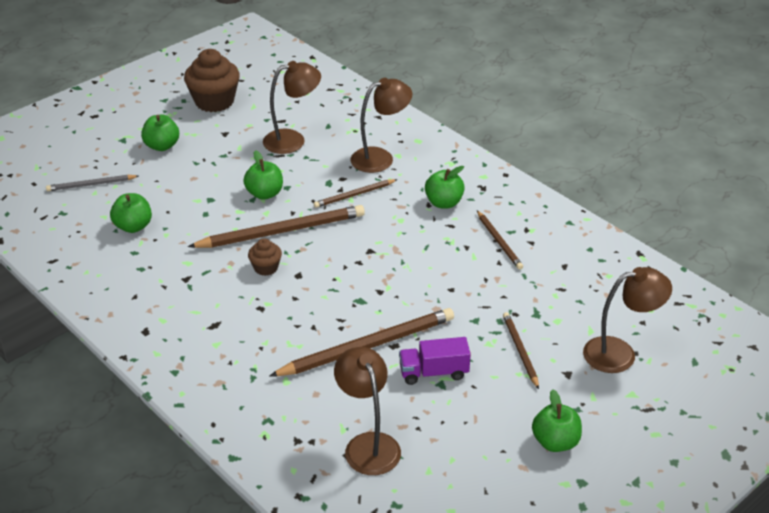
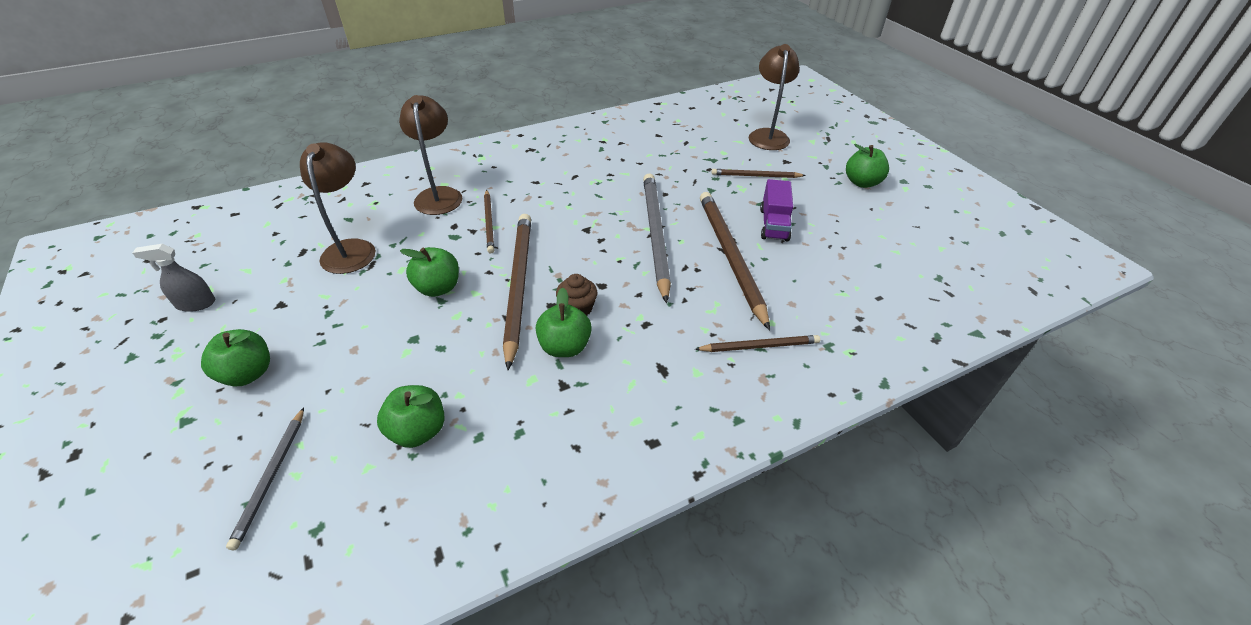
camera: 75 degrees left, 5 degrees up
(214, 101) = (196, 303): brown cupcake -> grey spray bottle
(368, 444) = (865, 280): brown lamp -> none
(380, 293) = (655, 234): none -> grey pencil
(444, 203) = (539, 173): green apple -> green apple (565, 347)
(499, 242) = (612, 157): brown pencil -> brown pencil (759, 346)

